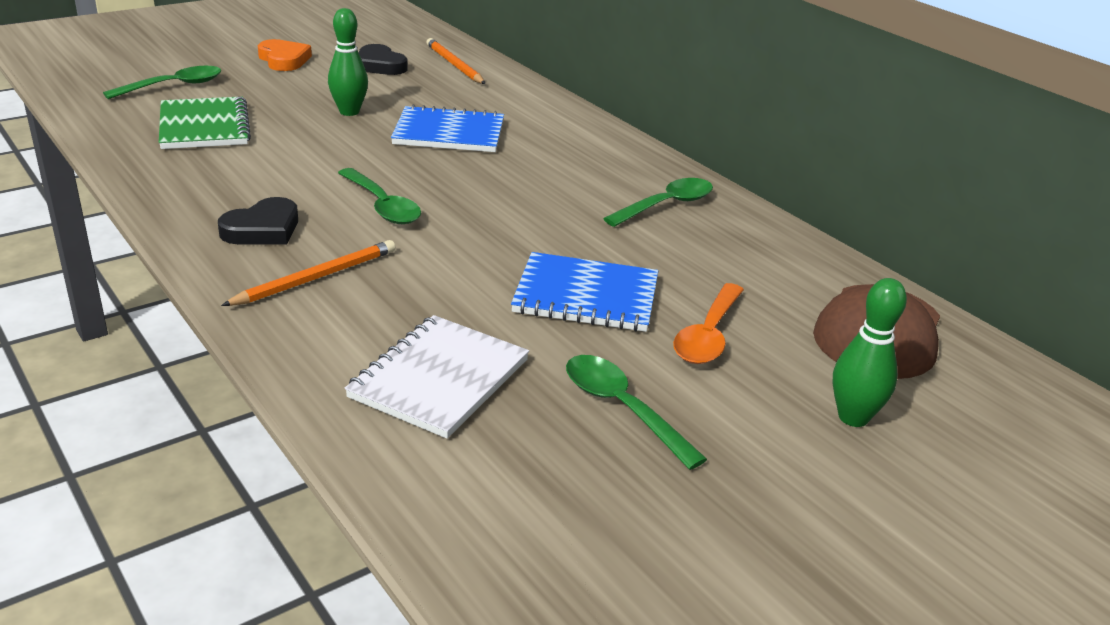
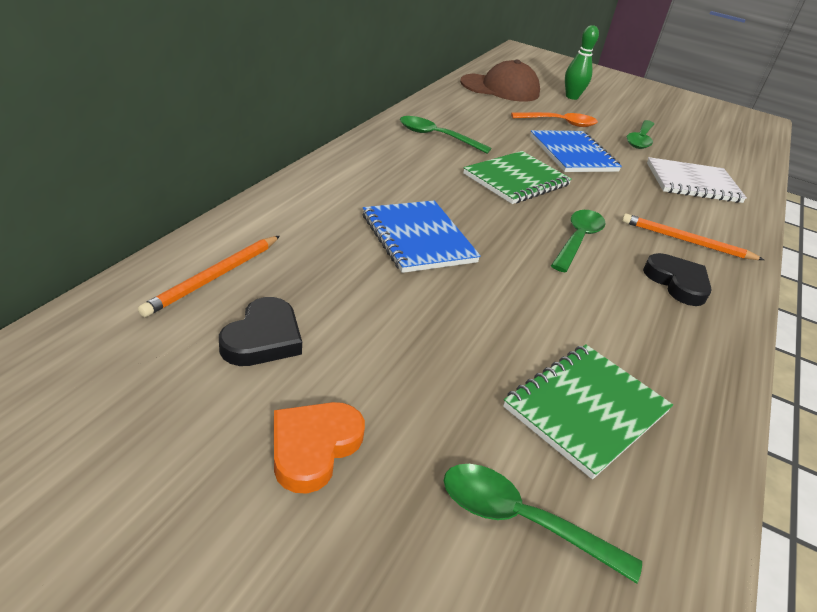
camera: 120 degrees left, 5 degrees up
(263, 229) = (677, 283): black heart -> black heart turned 45 degrees clockwise
(349, 112) = (433, 313): green bowling pin -> none
(529, 219) = (516, 180): none -> green notebook

